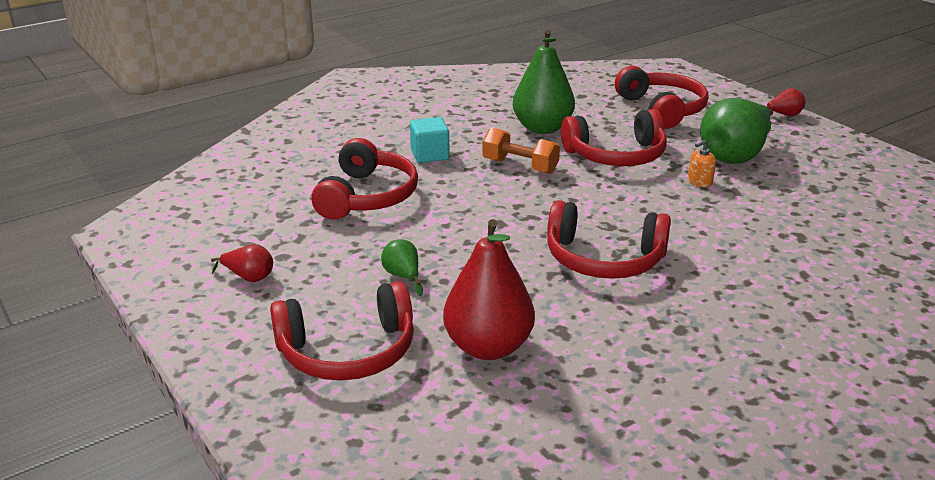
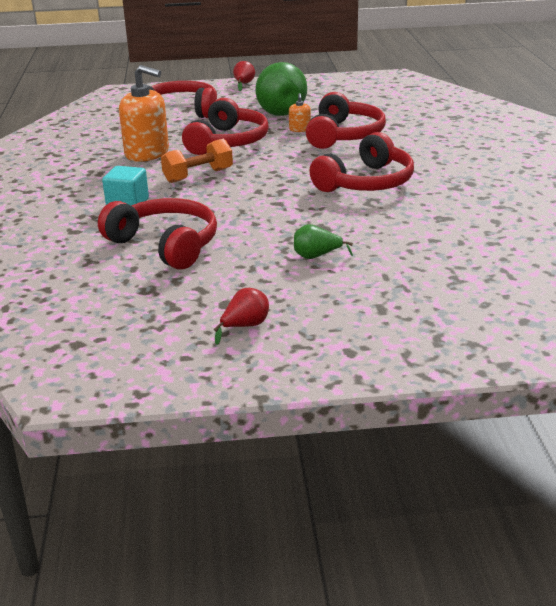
camera: 60 degrees left, 0 degrees up
(348, 351) = (405, 301): red headphones -> red headphones (344, 135)
(488, 347) = (442, 246): red pear -> none
(542, 128) = (147, 153): green pear -> orange soap dispenser

